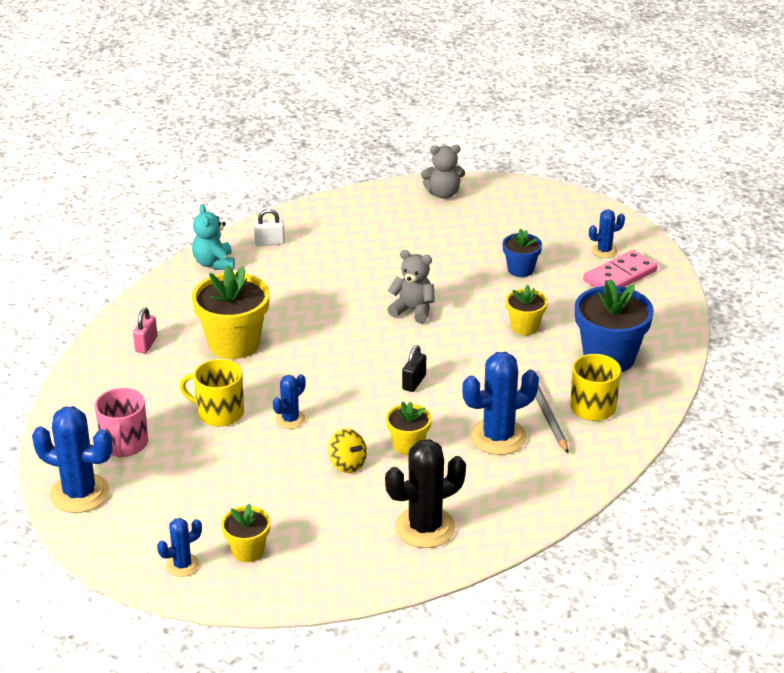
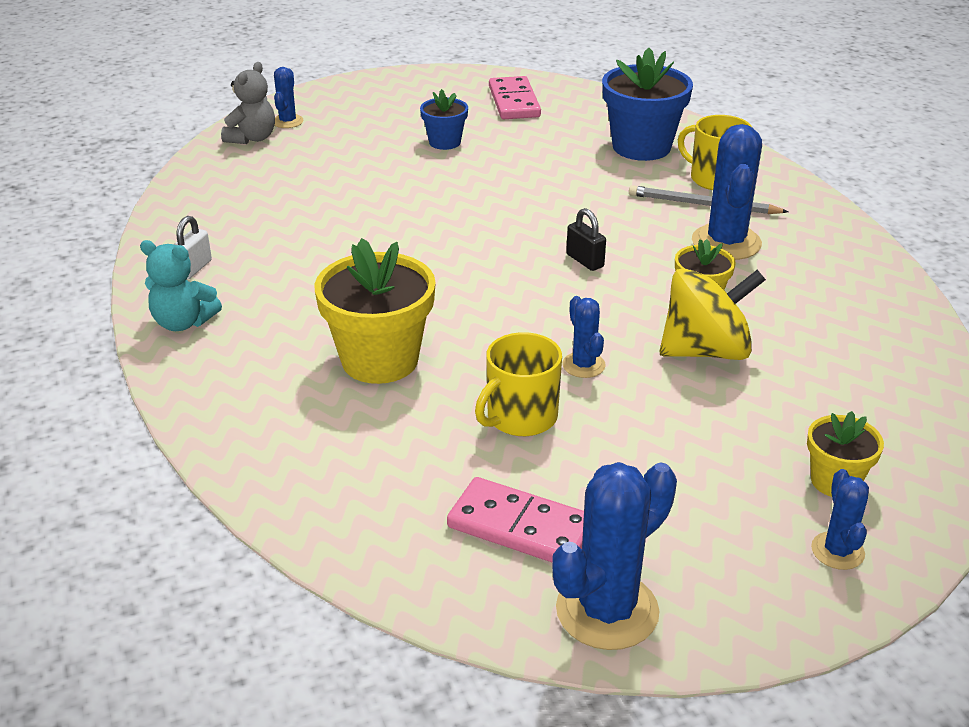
camera: 60 degrees left, 0 degrees up
(124, 444) = (521, 527): pink mug -> pink domino
(146, 344) = (301, 435): pink padlock -> none
(347, 464) = (705, 351): yellow spinning top -> yellow spinning top, size x1.81
(413, 310) = (448, 220): grey teddy bear -> none
(425, 528) = (859, 335): black cactus -> none
(525, 327) = (547, 170): yellow flower pot -> none
(604, 251) = (464, 96): blue cactus -> blue cactus (287, 121)

